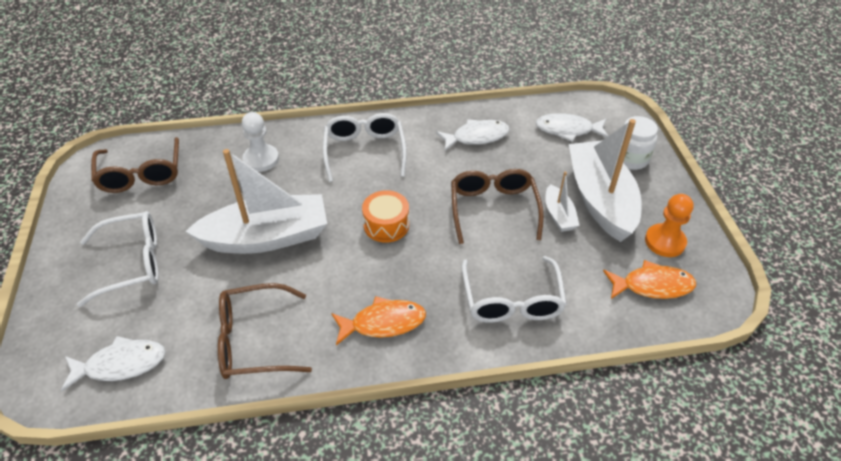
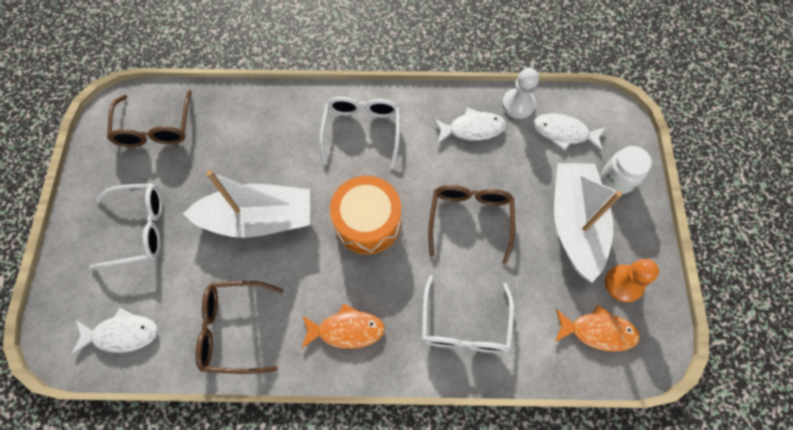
camera: 10 degrees right, 20 degrees up
(261, 159) = (264, 126): white pawn -> white pawn (518, 104)
(386, 225) = (367, 222): orange drum -> orange drum, size x1.57
(559, 215) = (530, 236): white boat -> none

